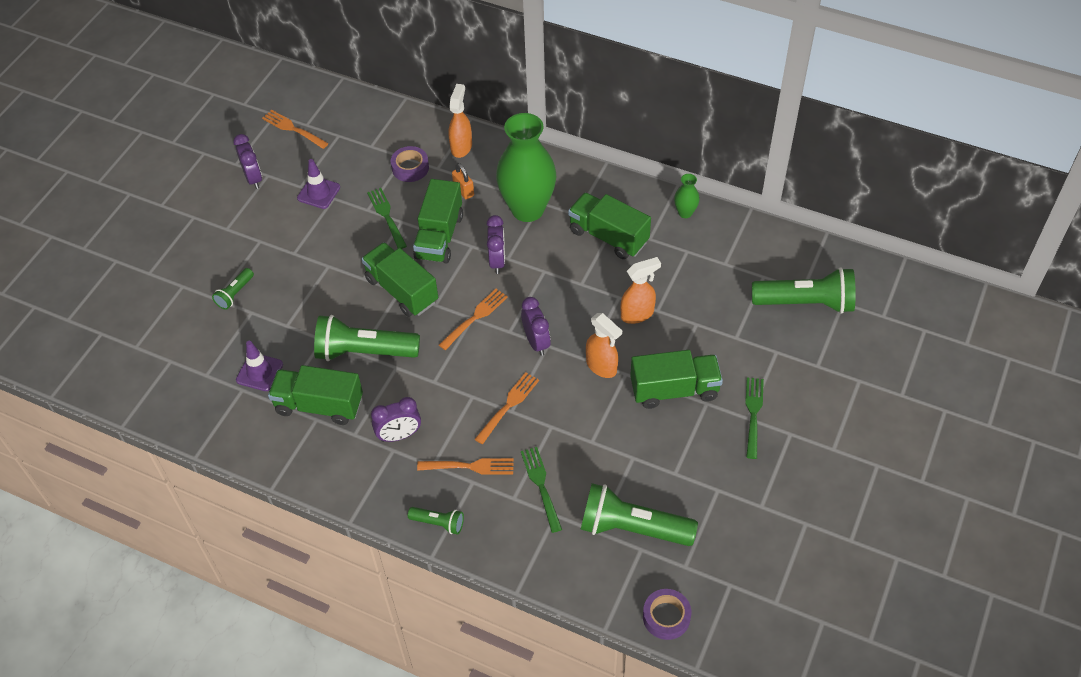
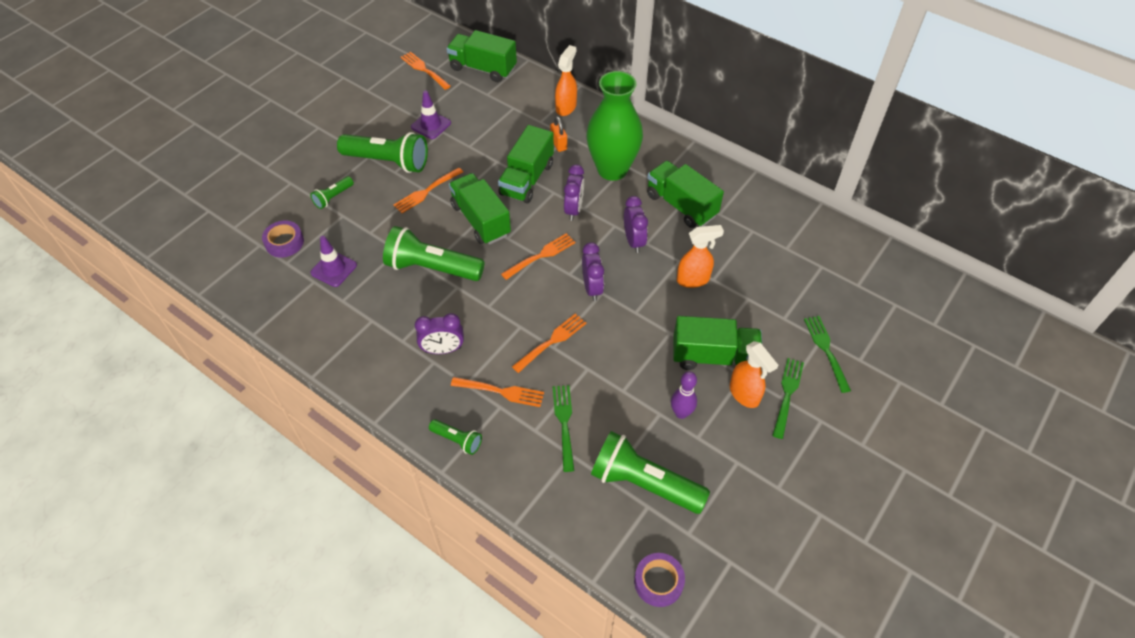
camera: 10 degrees right, 0 degrees up
(253, 178) = (378, 104): purple clock -> purple clock (634, 241)
(319, 405) = (378, 308): green truck -> green truck (483, 68)
(335, 269) = (427, 191): none -> orange fork
(387, 216) = (485, 155): green fork -> green fork (826, 351)
(410, 168) = (516, 117): purple tape -> purple tape (284, 242)
(602, 366) = (648, 321): orange spray bottle -> orange spray bottle (744, 394)
(654, 452) = (681, 413): none -> purple bowling pin
(685, 213) = (757, 196): green vase -> none
(805, 303) = (859, 298): green flashlight -> green flashlight (388, 161)

